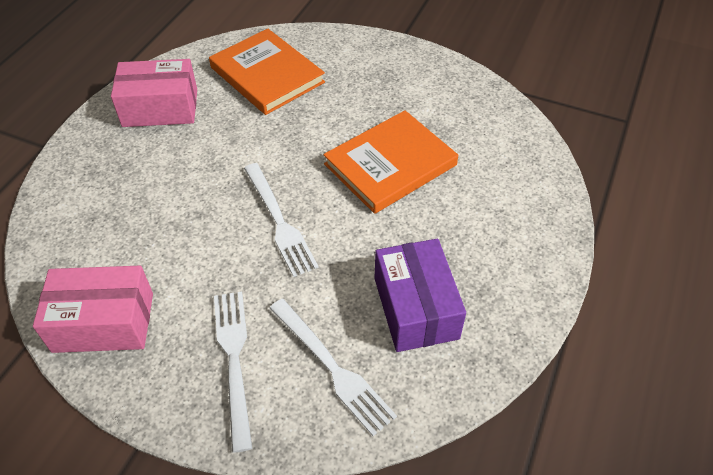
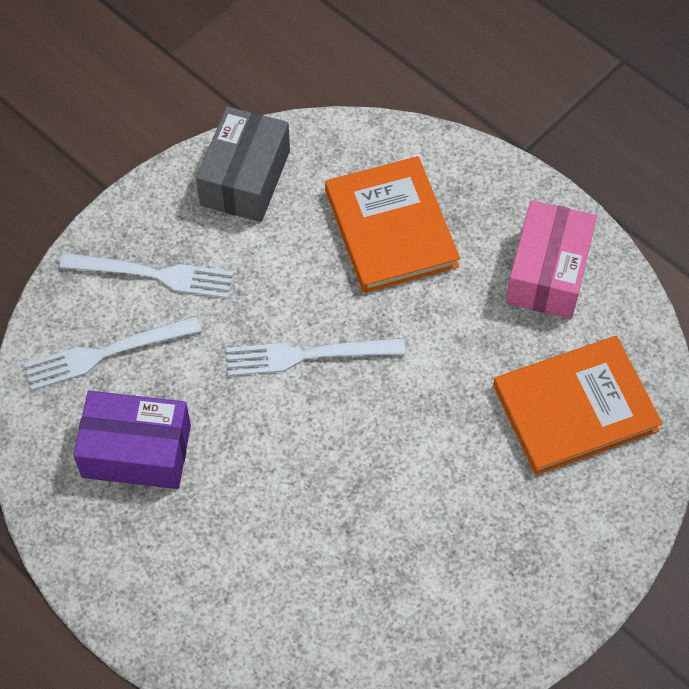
camera: 110 degrees right, 10 degrees up
(103, 322) = (245, 178): pink box -> grey box
(390, 164) = (349, 502): orange book -> orange book (391, 228)

